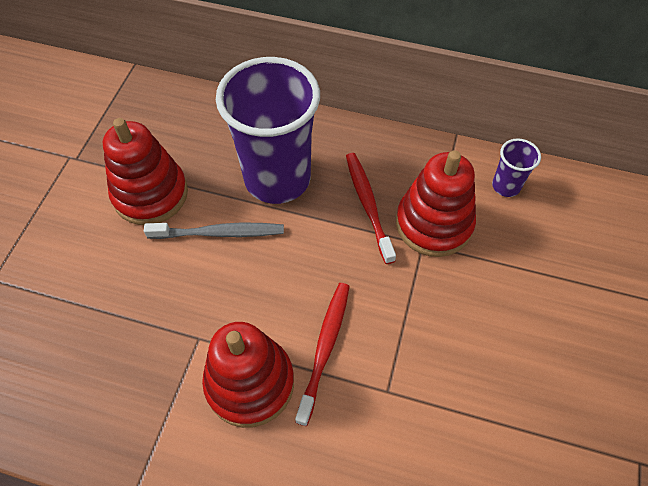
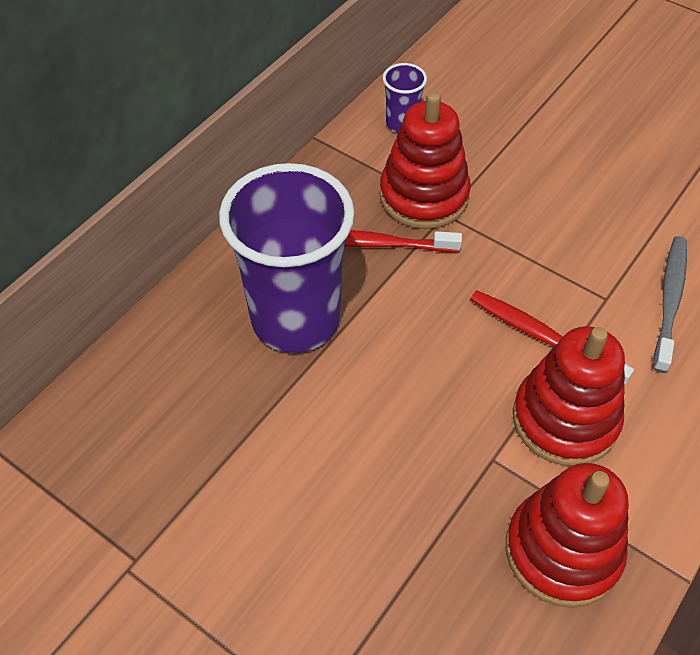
camera: 70 degrees left, 5 degrees down
(150, 194) = (252, 469): red stacking toy -> red stacking toy (562, 551)
(220, 233) = (351, 401): grey toothbrush -> grey toothbrush (670, 300)

